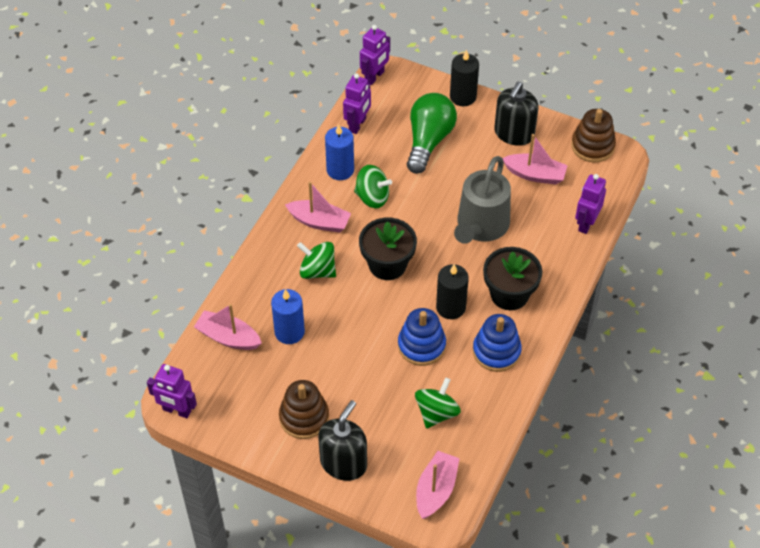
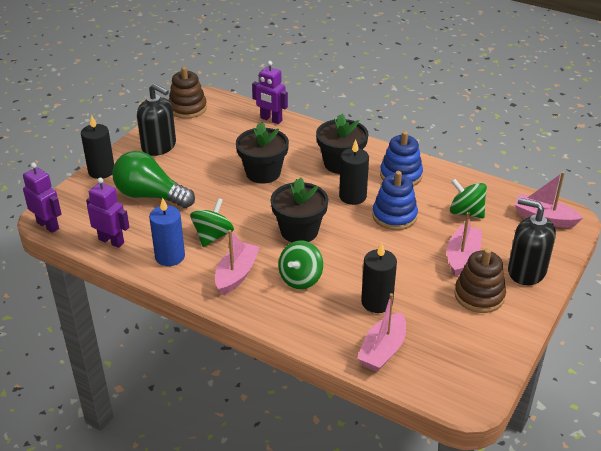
camera: 85 degrees left, 15 degrees down
(176, 410) = (480, 395): purple robot -> none
(289, 332) = (377, 302): blue candle -> black candle
(481, 226) = (263, 173): grey watering can -> black flower pot
(535, 174) = (211, 139): pink boat -> pink boat (462, 257)

